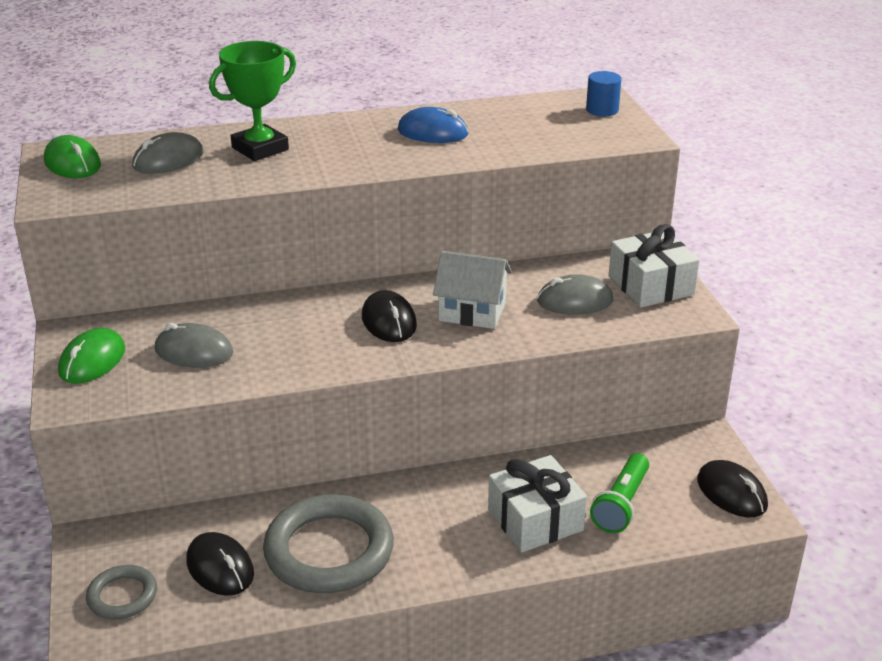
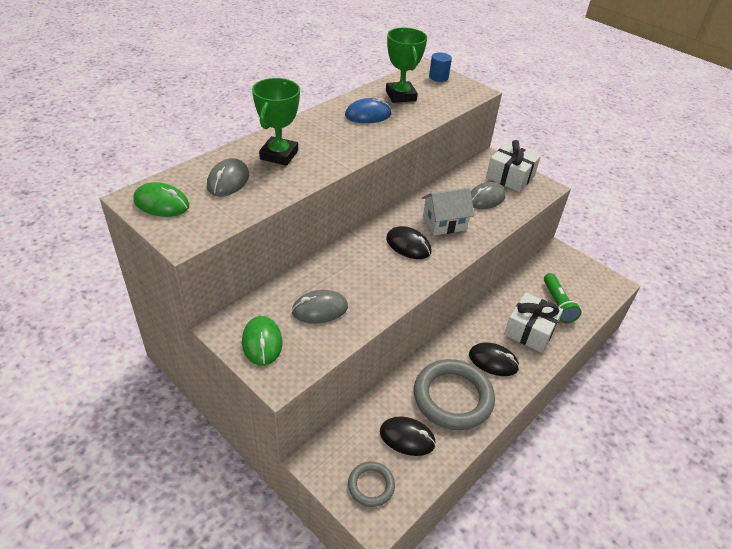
camera: 35 degrees left, 10 degrees up
(511, 120) = (401, 96): none -> green trophy
(731, 493) = (594, 277): black mouse -> black mouse (493, 361)

